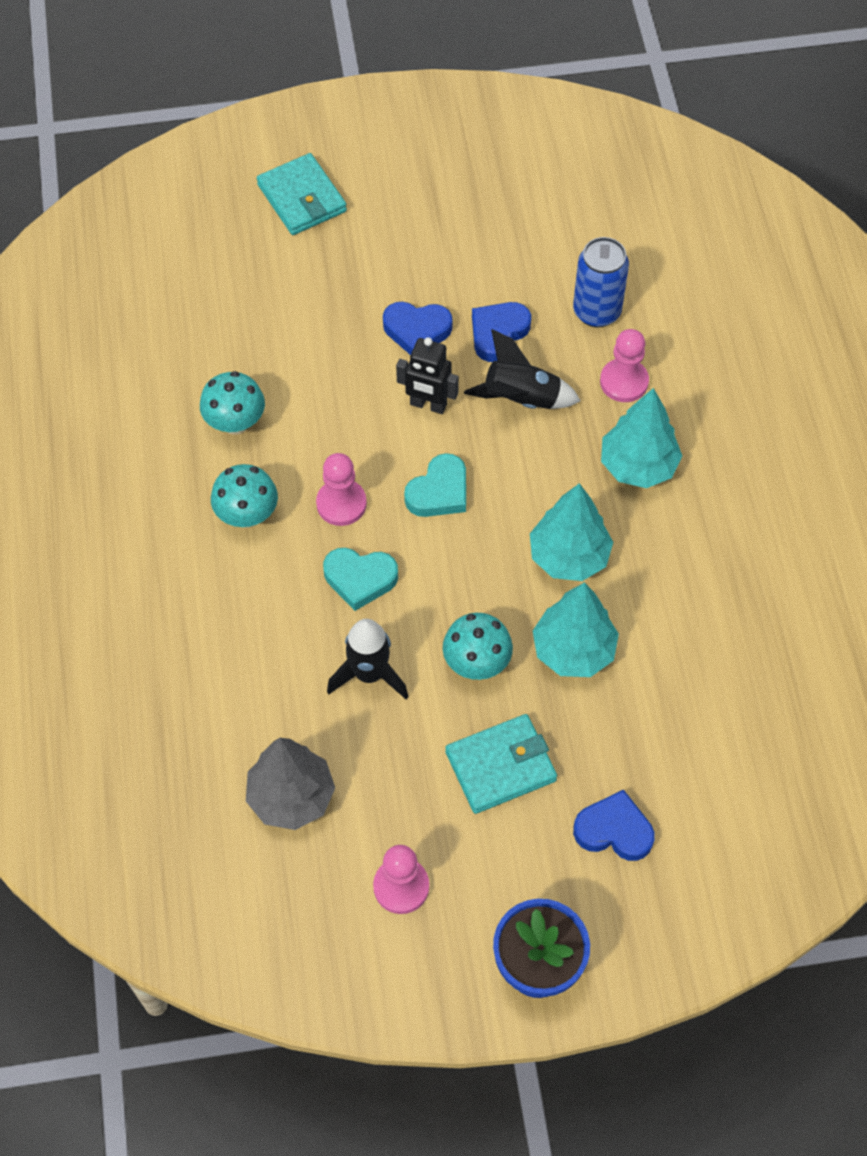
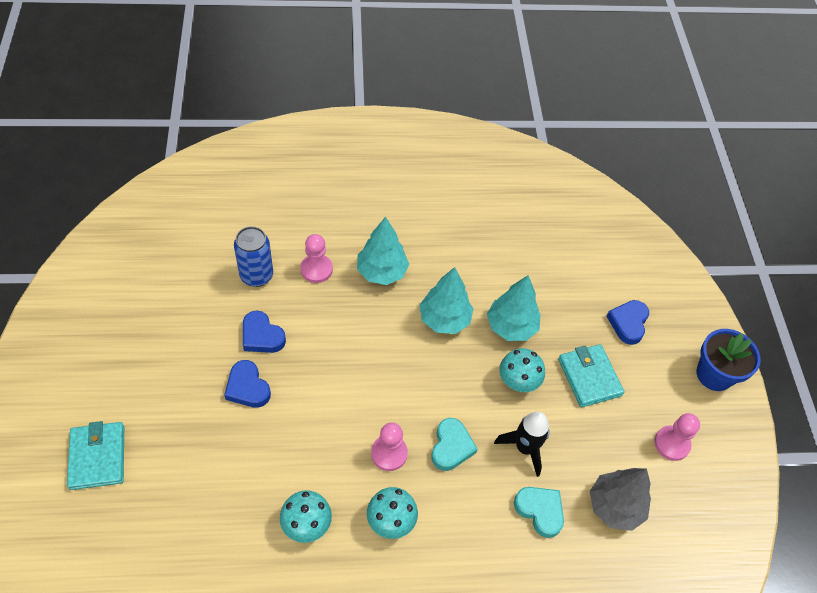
camera: 90 degrees left, 5 degrees down
(302, 198) = (97, 457): turquoise wallet -> turquoise wallet turned 75 degrees counterclockwise
(417, 330) = (247, 387): blue heart -> blue heart turned 135 degrees clockwise
(428, 405) = (314, 387): black robot -> none
(439, 491) = (387, 389): turquoise heart -> turquoise heart (540, 511)
(521, 399) = (319, 329): black rocket -> none

